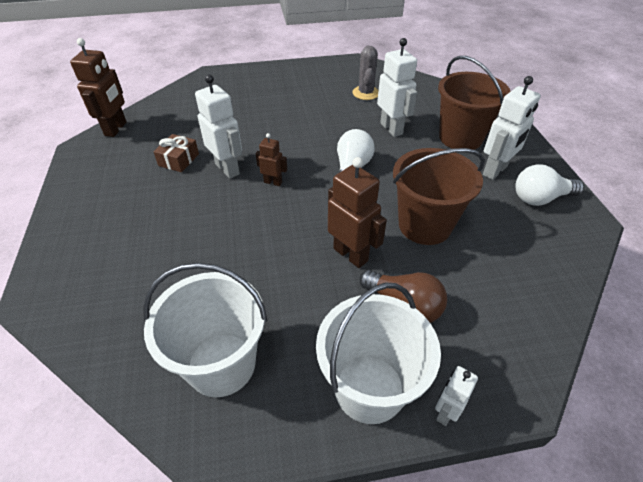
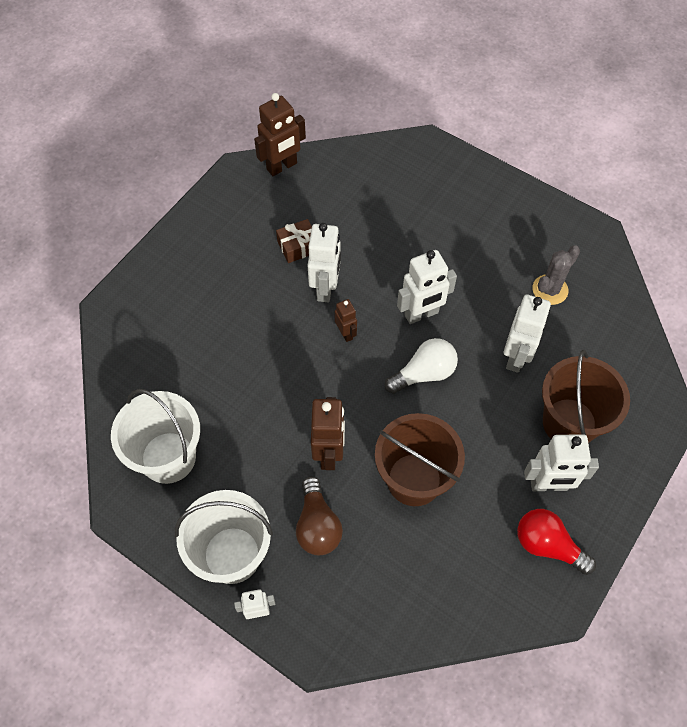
camera: 45 degrees right, 15 degrees up
(310, 143) = (421, 314): none -> white robot
(540, 198) = (547, 545): white light bulb -> red light bulb

